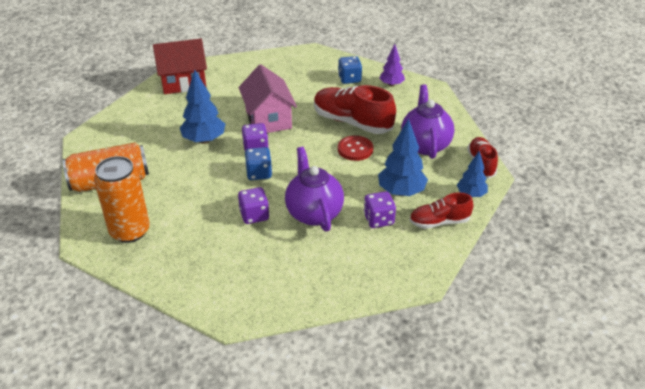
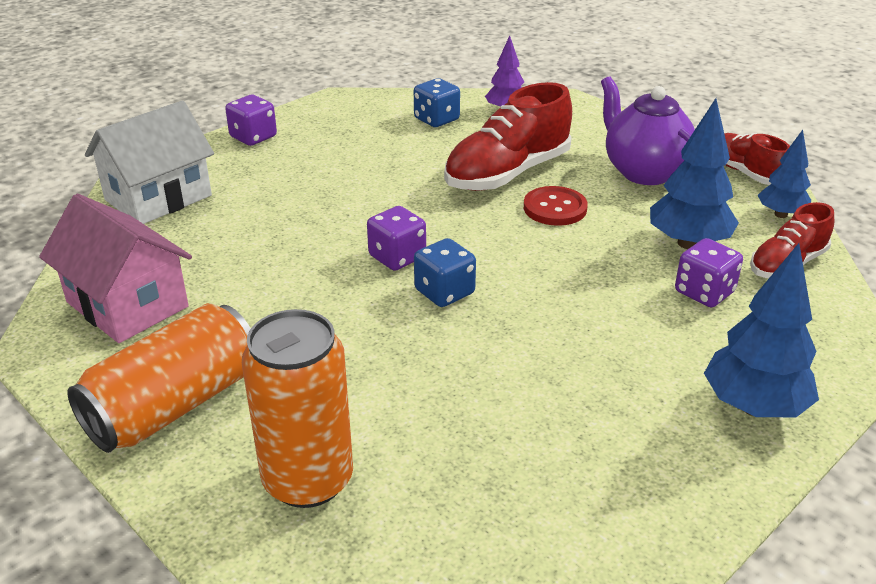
camera: 30 degrees left, 5 degrees down
(183, 82) = (158, 197): red house -> white house
(204, 140) = (292, 273): blue tree -> blue tree (754, 407)
(254, 215) = (510, 360): purple dice -> purple dice (253, 137)
(268, 119) = (370, 208): pink house -> pink house (127, 304)
(314, 213) = (600, 319): purple teapot -> none
(352, 122) = (507, 174): red shoe -> red shoe turned 45 degrees counterclockwise

